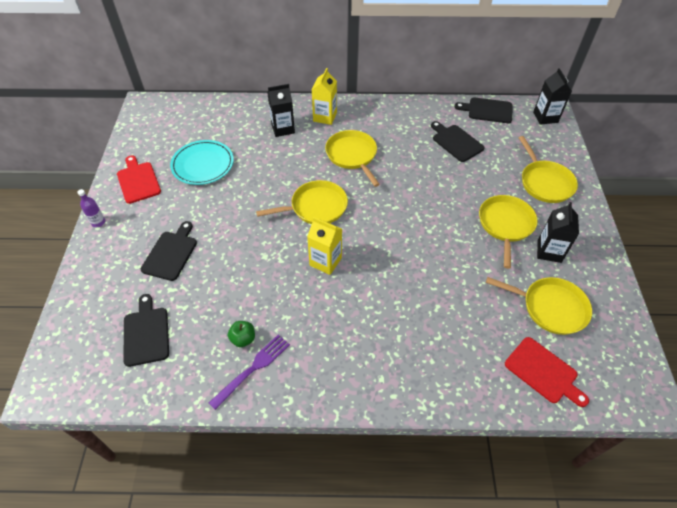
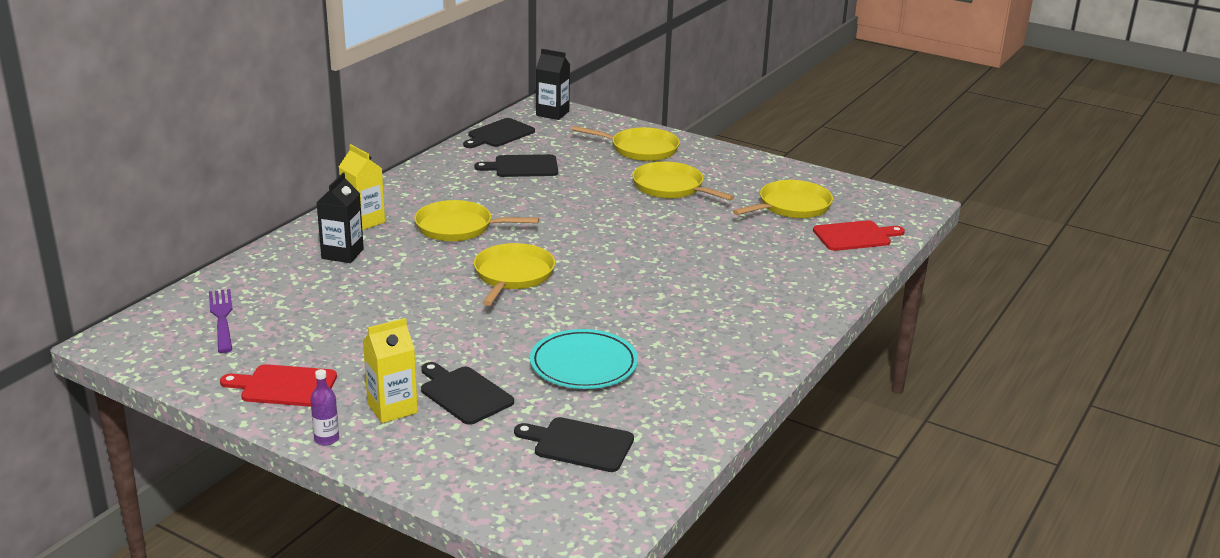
camera: 60 degrees left, 25 degrees down
(203, 164) = (326, 328): turquoise plate -> turquoise plate (583, 364)
(243, 339) = (658, 379): green apple -> none
(252, 369) = (706, 384): purple fork -> purple fork (222, 318)
(325, 261) = (604, 296): yellow carton -> yellow carton (392, 408)
(549, 251) = (727, 181): black carton -> none

